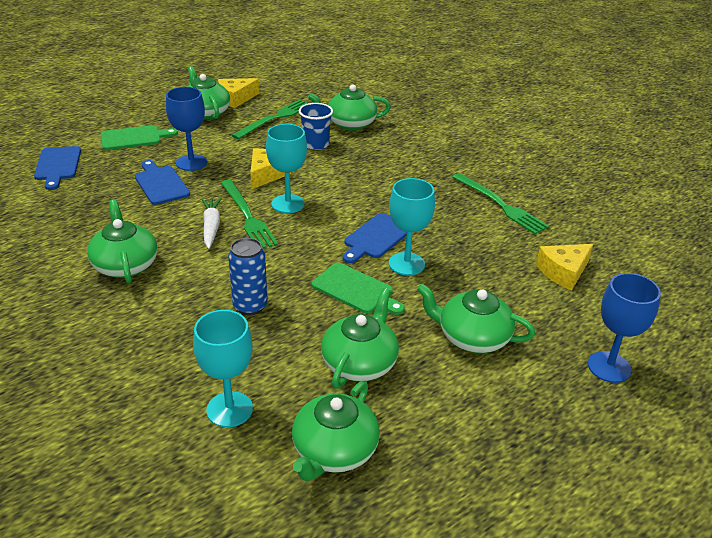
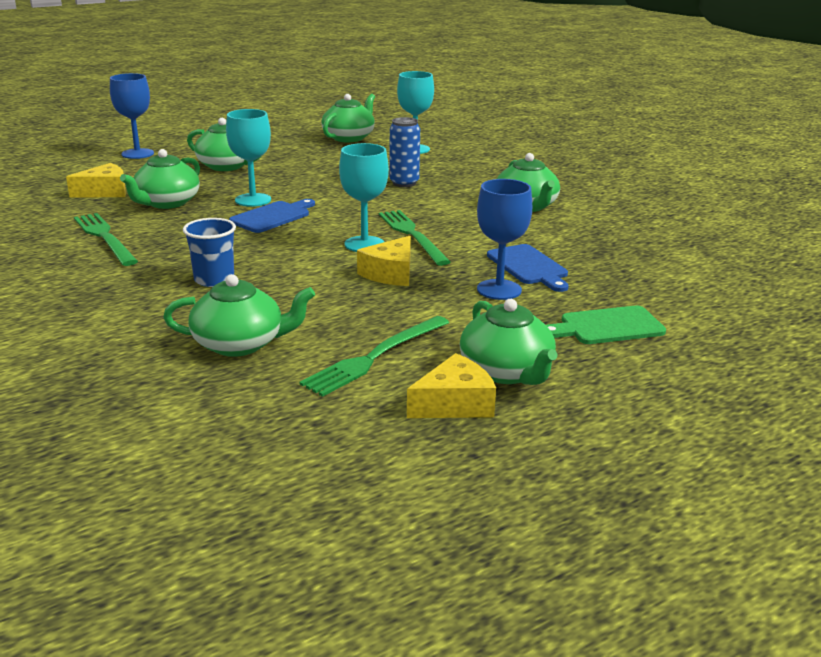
camera: 175 degrees left, 10 degrees down
(58, 165) = (686, 290): blue cutting board -> none
(211, 227) = (451, 228): white carrot -> none
(315, 144) = (312, 311): blue cup -> blue cup (214, 280)
(355, 290) = (310, 188): green cutting board -> none
(360, 363) = (321, 160): green teapot -> green teapot (166, 203)

